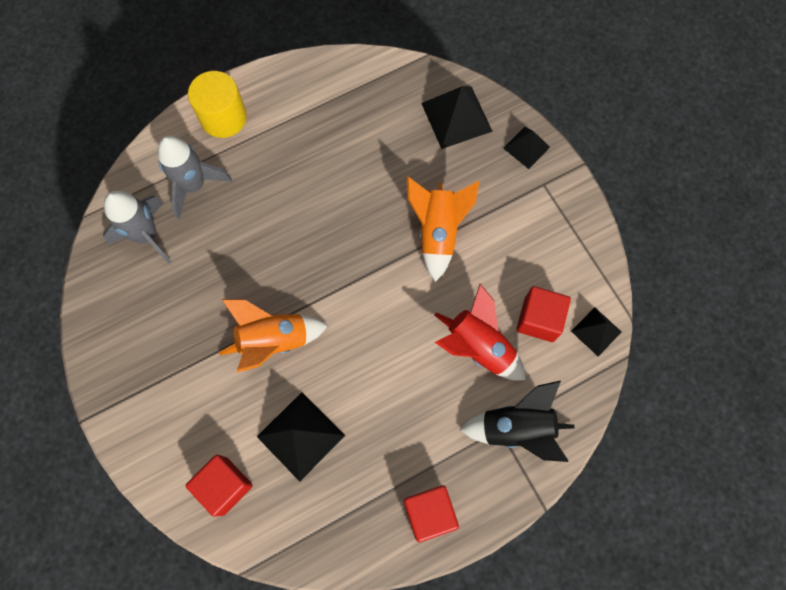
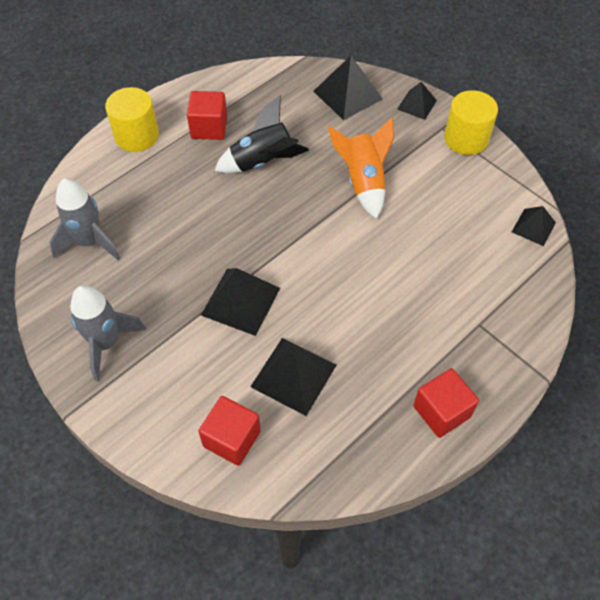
camera: 15 degrees left, 15 degrees down
(194, 185) = (124, 193): grey rocket -> grey rocket (106, 343)
(274, 341) = (241, 301): orange rocket -> black pyramid
(478, 347) = (434, 263): red rocket -> none
(516, 428) = (495, 320): black rocket -> black rocket (262, 162)
(539, 319) = (479, 229): red cube -> red cube (209, 127)
(564, 204) = (466, 139): none -> yellow cylinder

